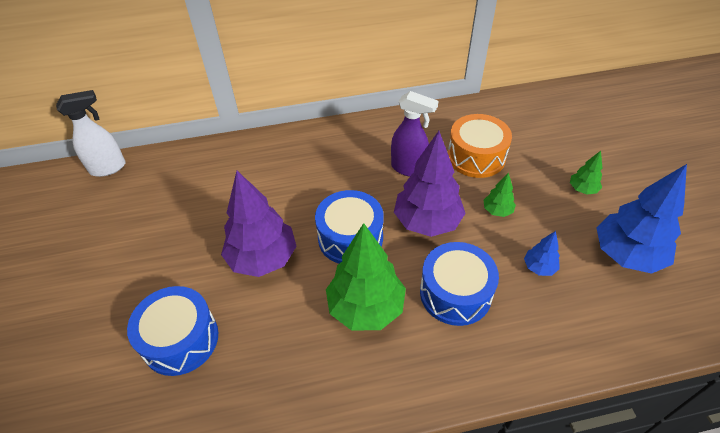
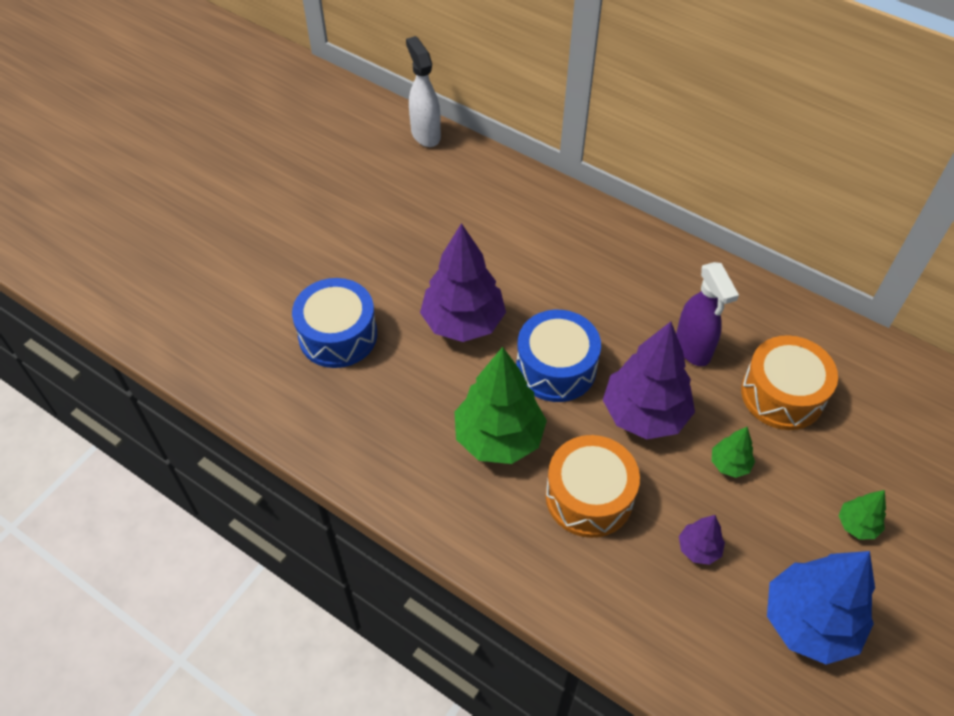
camera: 45 degrees right, 5 degrees up
(108, 168) = (425, 134): white spray bottle -> white spray bottle turned 135 degrees counterclockwise
(455, 293) = (589, 496): blue drum -> orange drum
(539, 267) = (699, 549): blue tree -> purple tree

